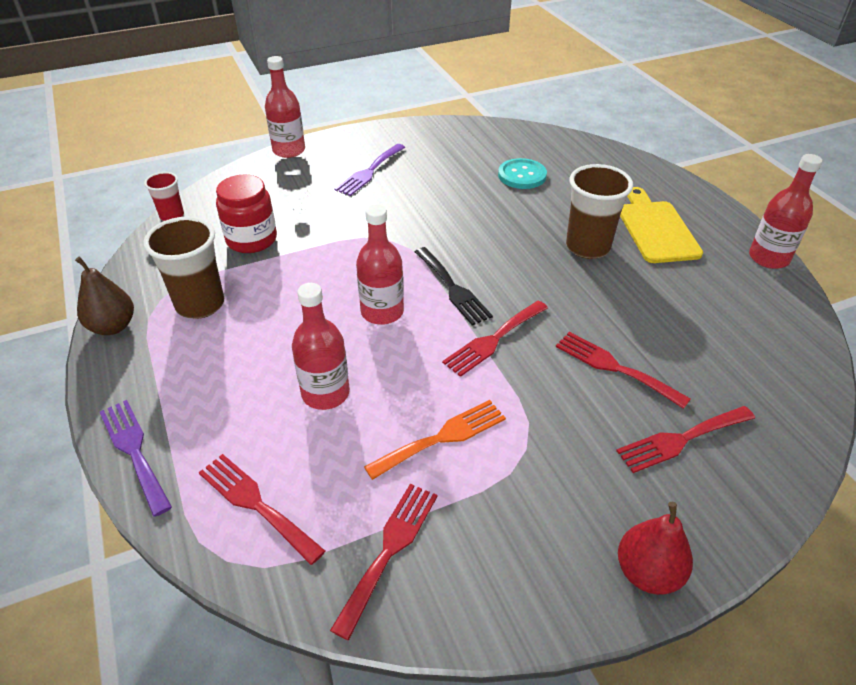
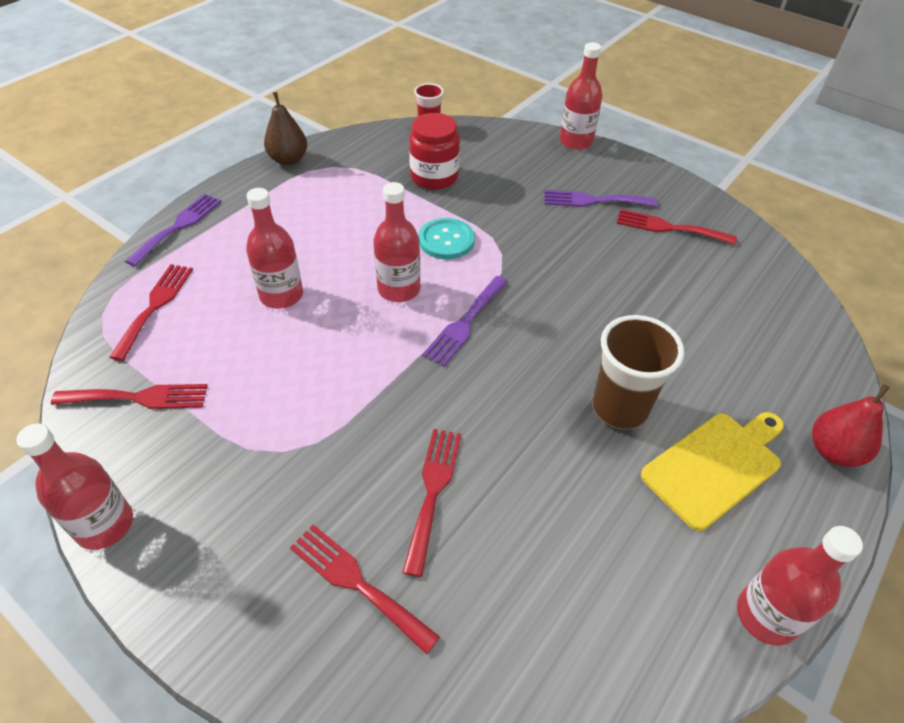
camera: 60 degrees right, 5 degrees up
(200, 304) = (338, 187): brown cup -> none
(442, 437) = (268, 386): orange fork -> none
(453, 288) = (465, 323): black fork -> purple fork
(493, 340) = (412, 378): red fork -> red fork (669, 228)
(522, 175) = (702, 309): turquoise button -> turquoise button (446, 240)
(546, 615) = (104, 525): none -> red bottle
(647, 572) = (172, 594): red pear -> red pear (833, 451)

